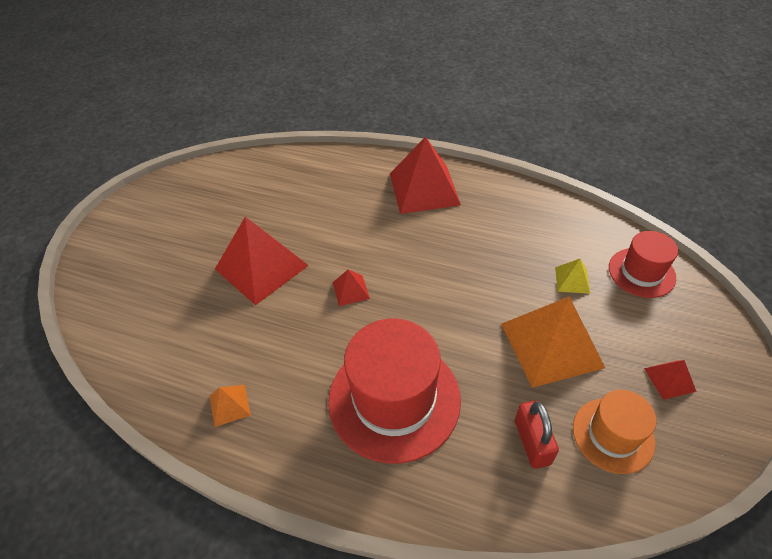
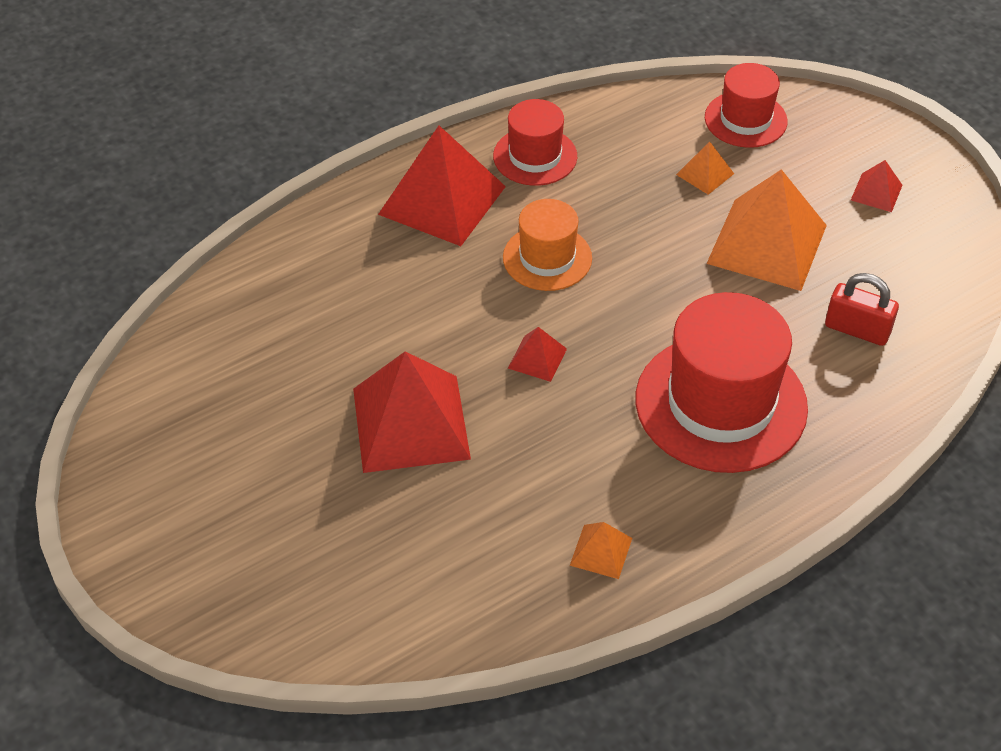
camera: 55 degrees left, 0 degrees up
(495, 203) = (535, 156): none -> red hat
(572, 280) = (705, 174): yellow pyramid -> orange pyramid
(613, 435) = (896, 270): orange hat -> orange hat (547, 258)

